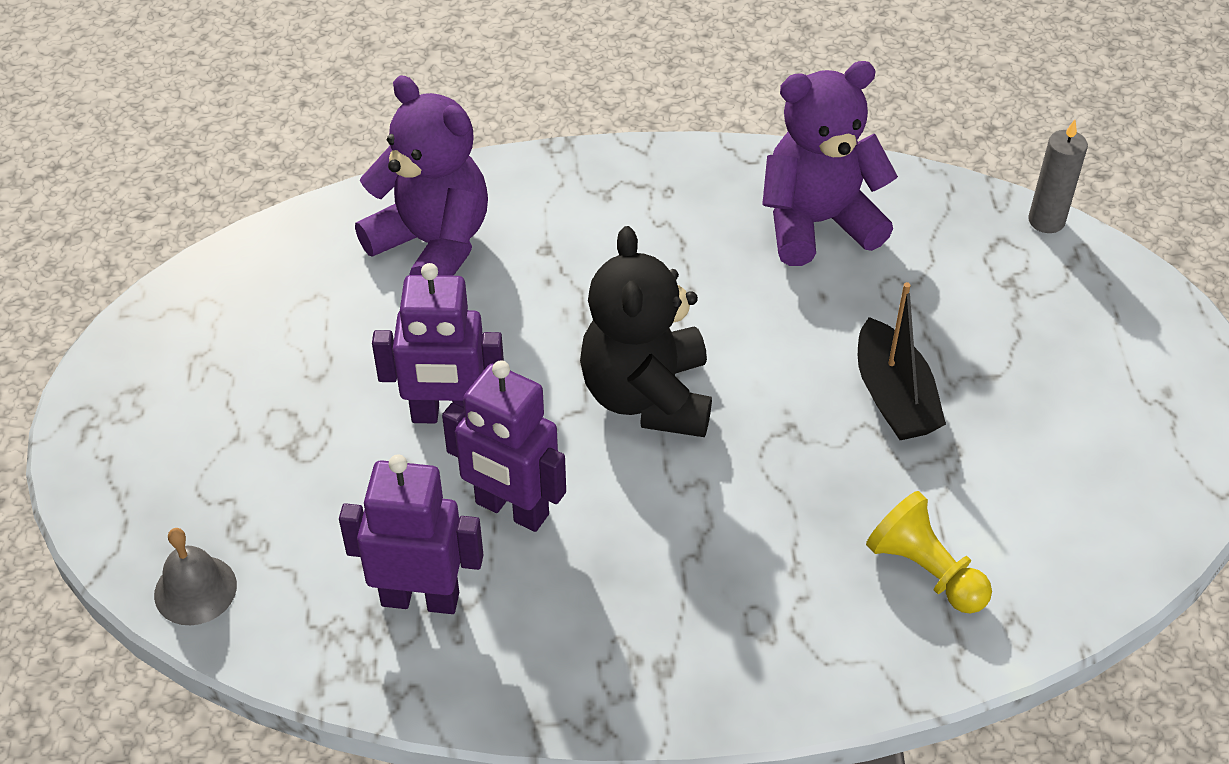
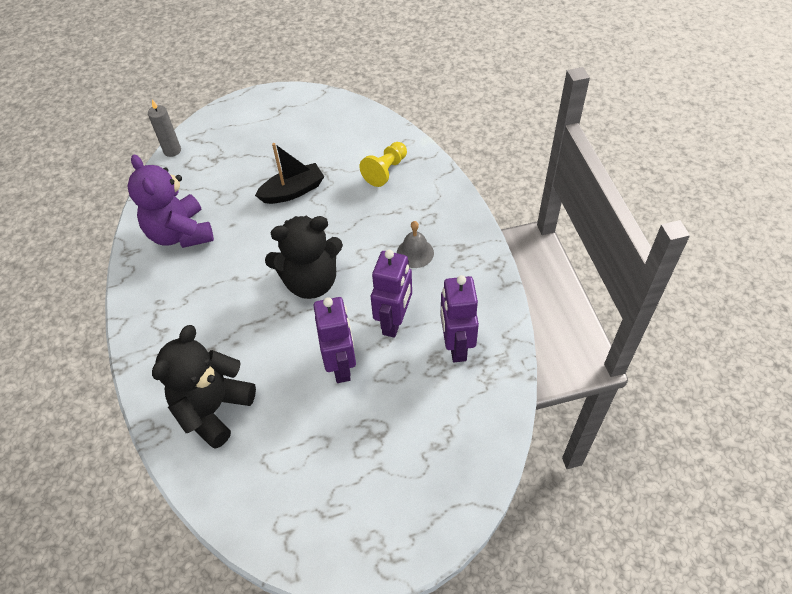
camera: 100 degrees left, 5 degrees up
(195, 590) = (484, 450): grey bell -> grey bell (415, 253)
(433, 245) = (213, 409): purple teddy bear -> black teddy bear

